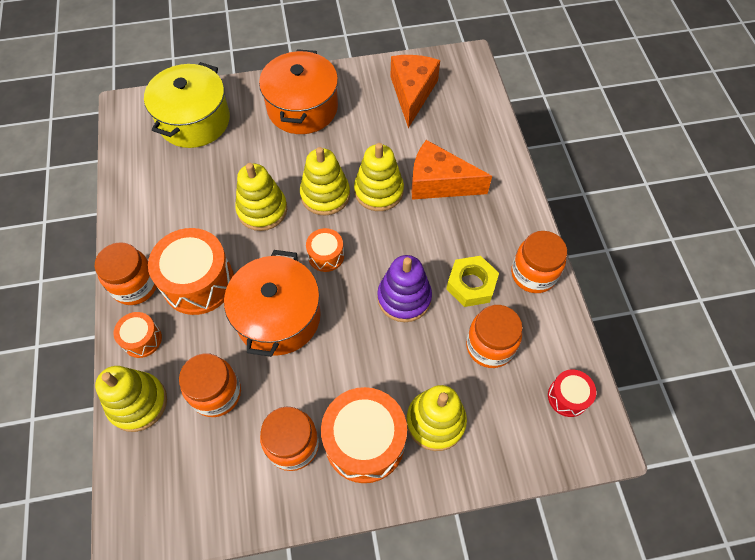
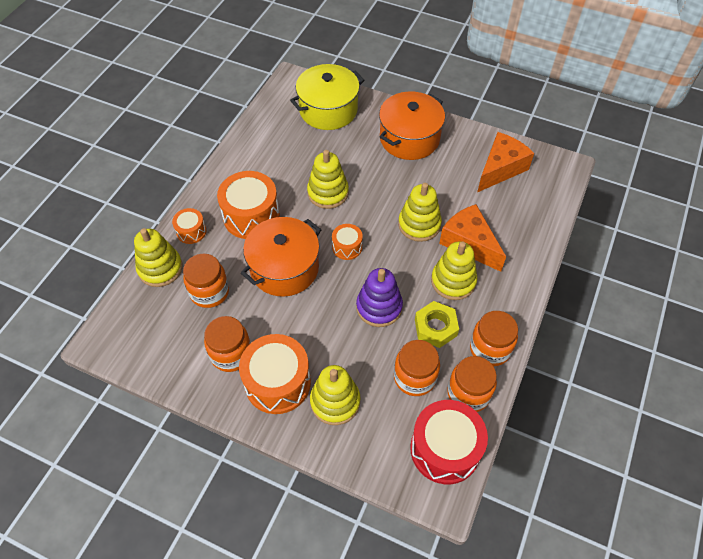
camera: 35 degrees right, 5 degrees down
(135, 285) = (212, 196): orange jar -> orange jar (468, 393)
(325, 195) = (378, 206): yellow stacking toy -> yellow stacking toy (453, 281)
(567, 397) = (445, 449): red drum -> red drum, size x1.93

